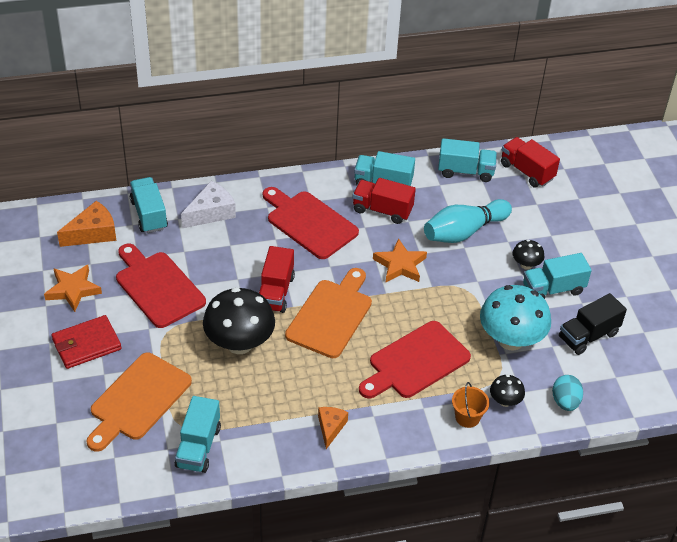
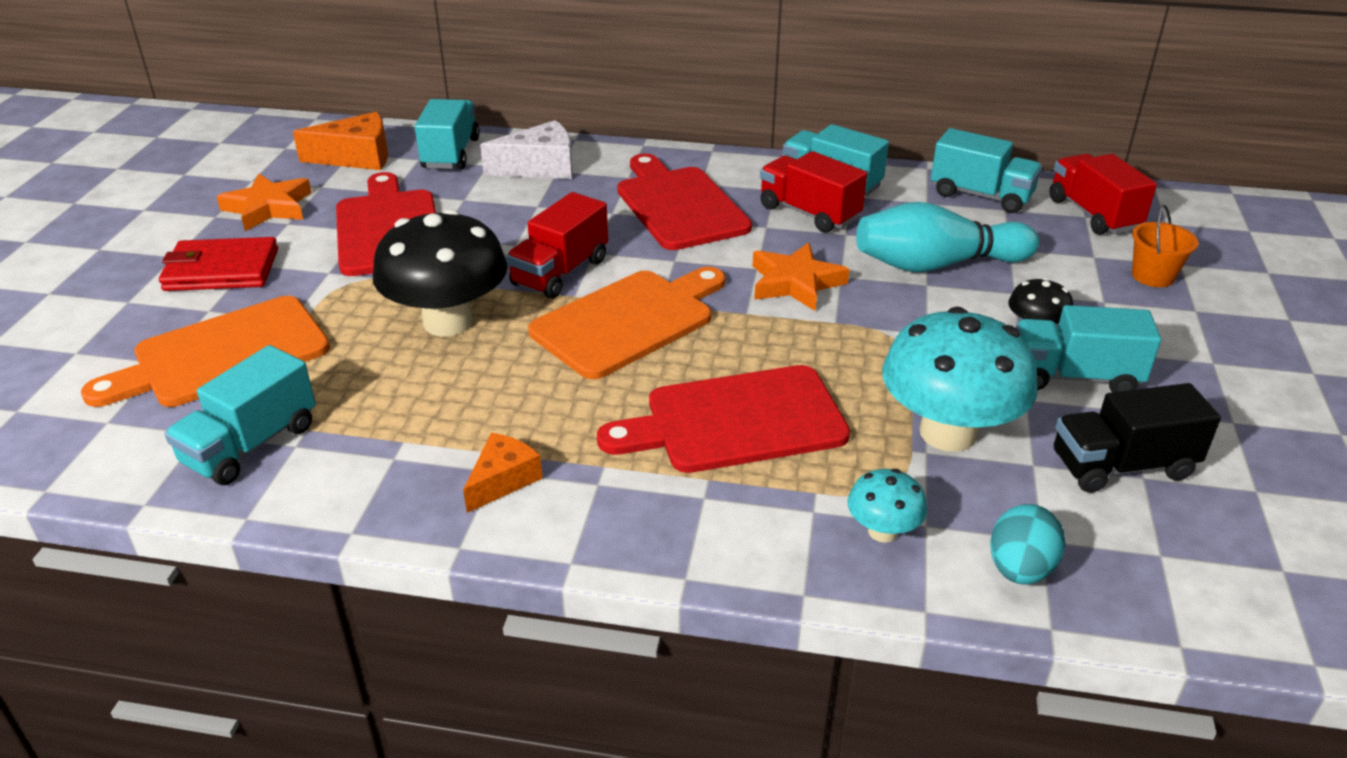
camera: 25 degrees right, 10 degrees down
(467, 417) = (785, 538): orange bucket -> orange bucket (1153, 276)
(505, 401) = (882, 531): black mushroom -> turquoise mushroom

